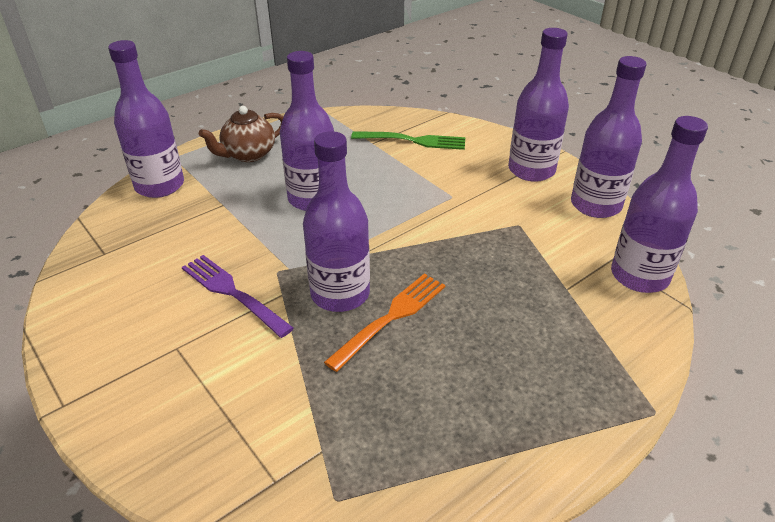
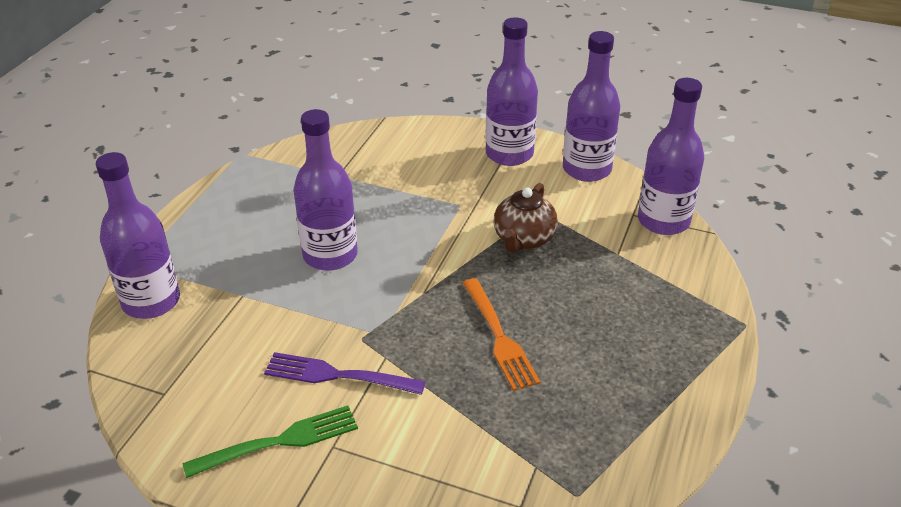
camera: 30 degrees left, 0 degrees up
(248, 154) = (217, 232): brown teapot -> brown teapot (523, 239)
(340, 294) = (438, 335): purple bottle -> none
(391, 318) = (499, 337): orange fork -> orange fork turned 150 degrees clockwise
(413, 141) = (376, 160): green fork -> green fork (279, 442)

